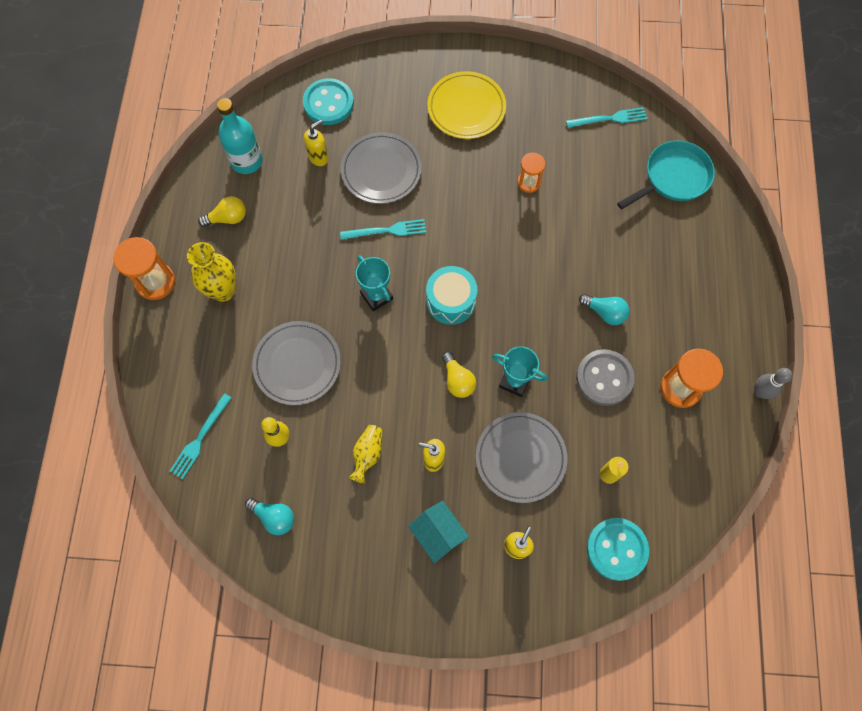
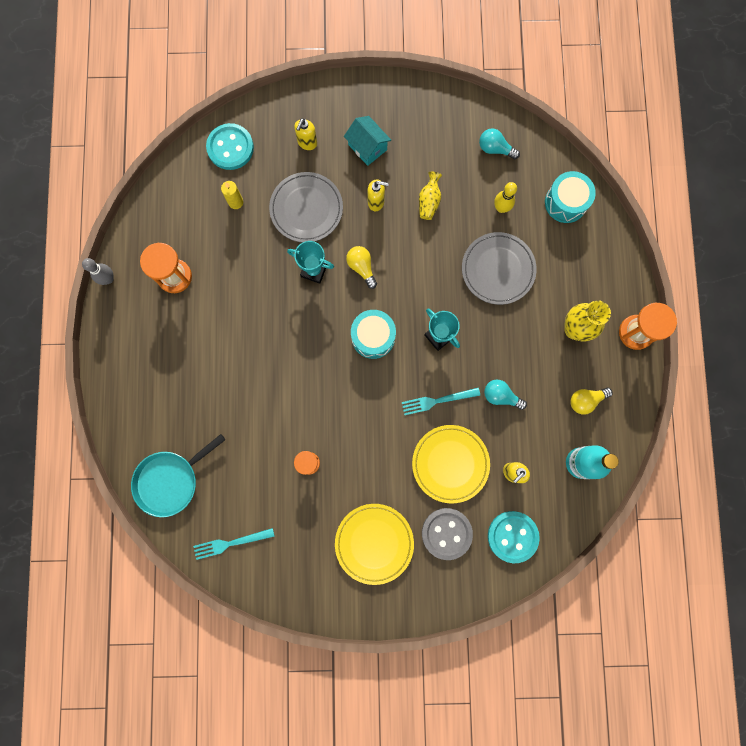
camera: 175 degrees right, 10 degrees up
(200, 438) = (565, 202): turquoise fork -> turquoise drum
(381, 170) = (450, 463): grey plate -> yellow plate
(604, 378) = (238, 279): grey button -> grey button (446, 533)
(605, 312) = (237, 338): turquoise light bulb -> turquoise light bulb (501, 396)

